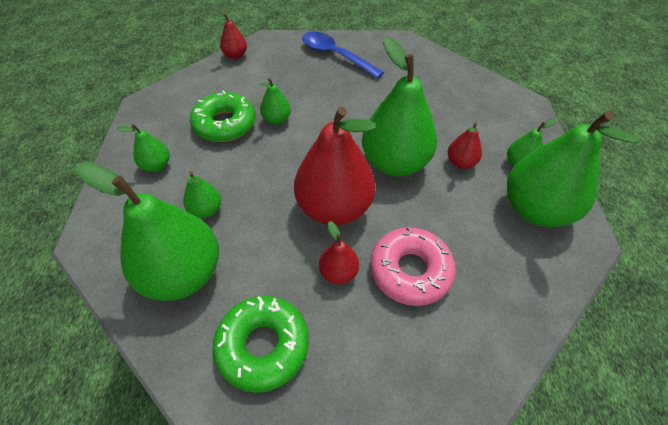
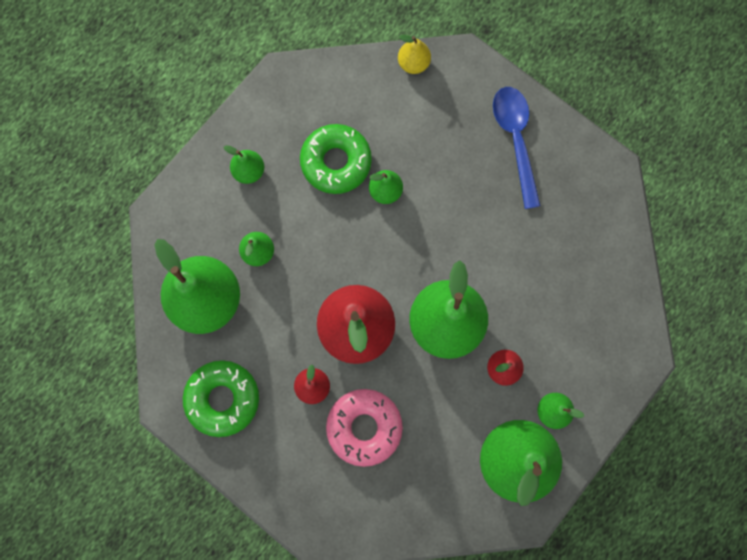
camera: 40 degrees right, 25 degrees up
(235, 55) = (413, 63): red pear -> yellow pear

